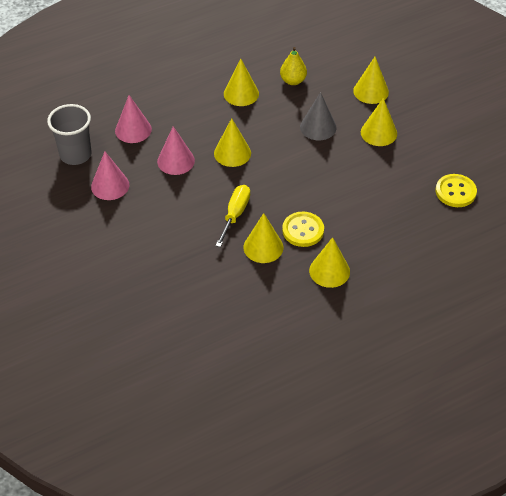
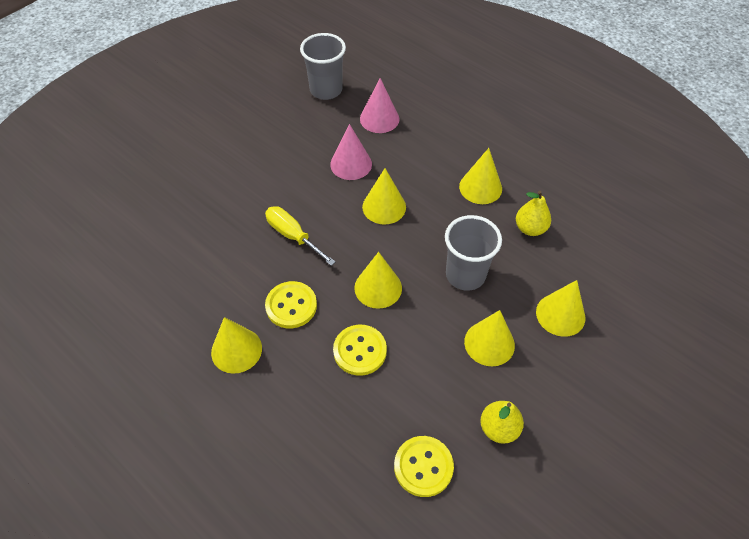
camera: 70 degrees right, 5 degrees up
(110, 185) = (296, 126): pink cone -> none
(235, 214) = (293, 236): yellow screwdriver -> yellow screwdriver turned 135 degrees counterclockwise
(263, 247) = (254, 275): yellow cone -> yellow cone (378, 287)
(318, 127) = (465, 275): grey cone -> grey cup
(358, 201) = (360, 351): none -> yellow button
(442, 148) = (499, 428): none -> yellow pear

